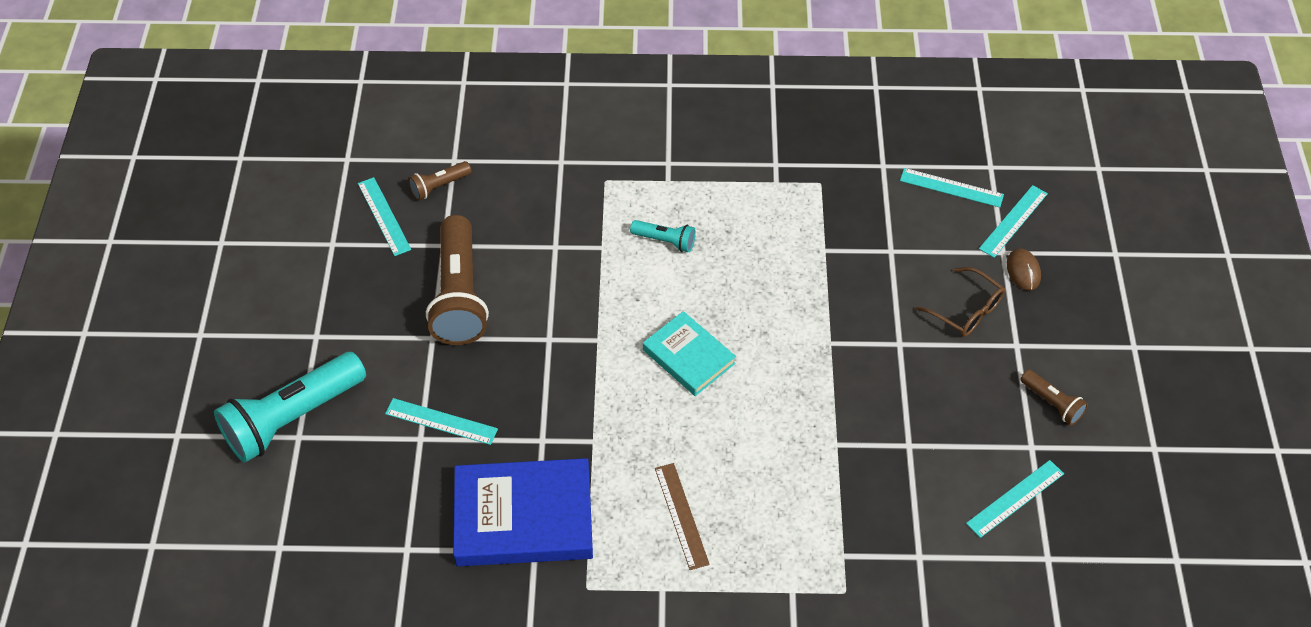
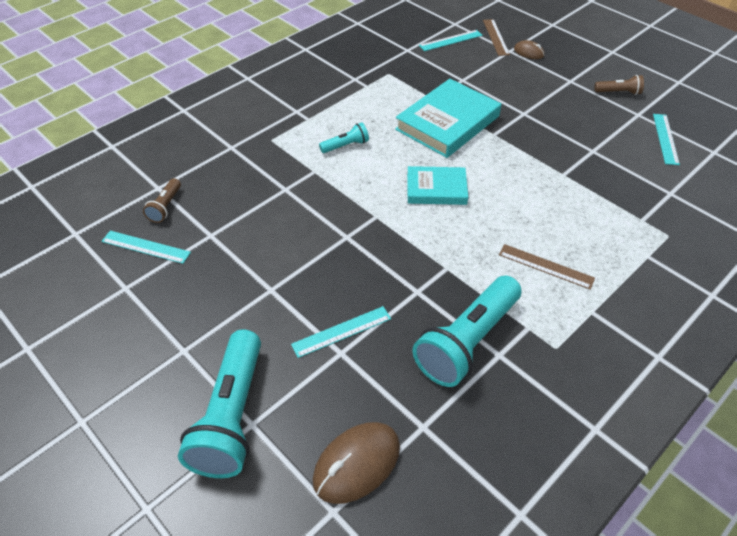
camera: 45 degrees left, 5 degrees down
(331, 531) = (357, 464): none -> brown mouse
(459, 295) = (258, 254): brown flashlight -> none
(523, 517) = (467, 342): blue book -> turquoise flashlight
(800, 292) = (447, 123): none -> turquoise book
(966, 310) = (530, 81): brown glasses -> none
(1013, 221) = (495, 37): turquoise ruler -> brown ruler

